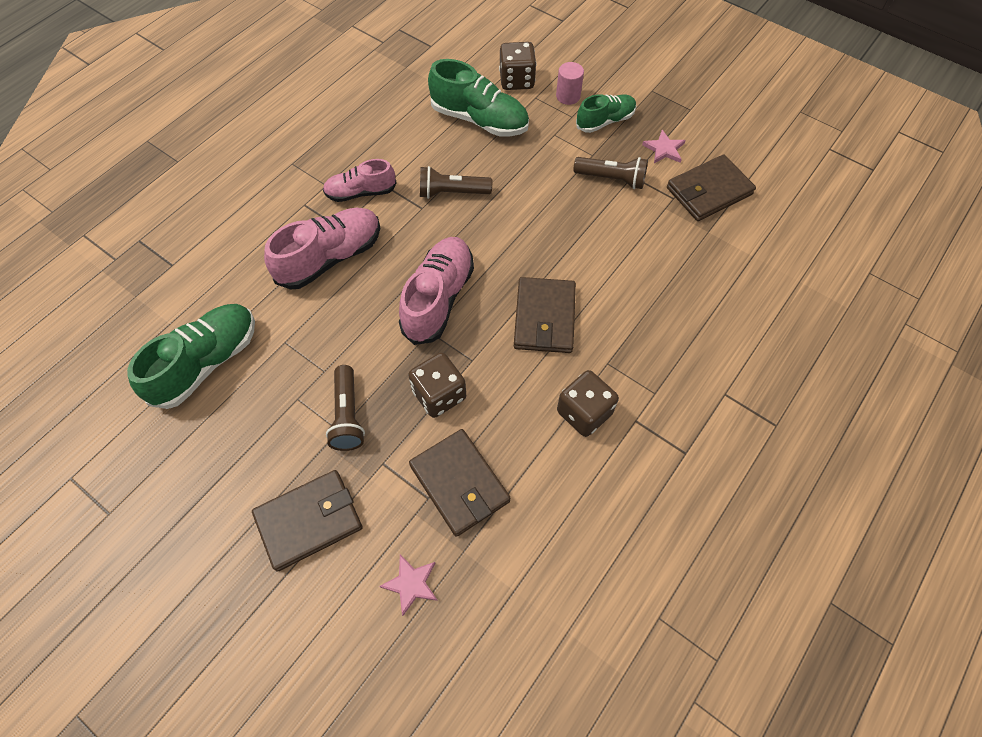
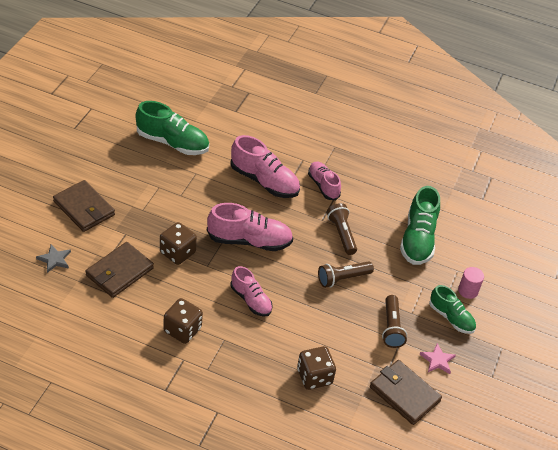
camera: 70 degrees right, 15 degrees down
(347, 415) = (153, 212): brown flashlight -> brown flashlight (342, 278)
(411, 584) = (54, 259): pink star -> grey star
(516, 80) = (470, 256): brown dice -> brown dice (314, 376)
(544, 318) = (251, 300): brown wallet -> pink shoe

